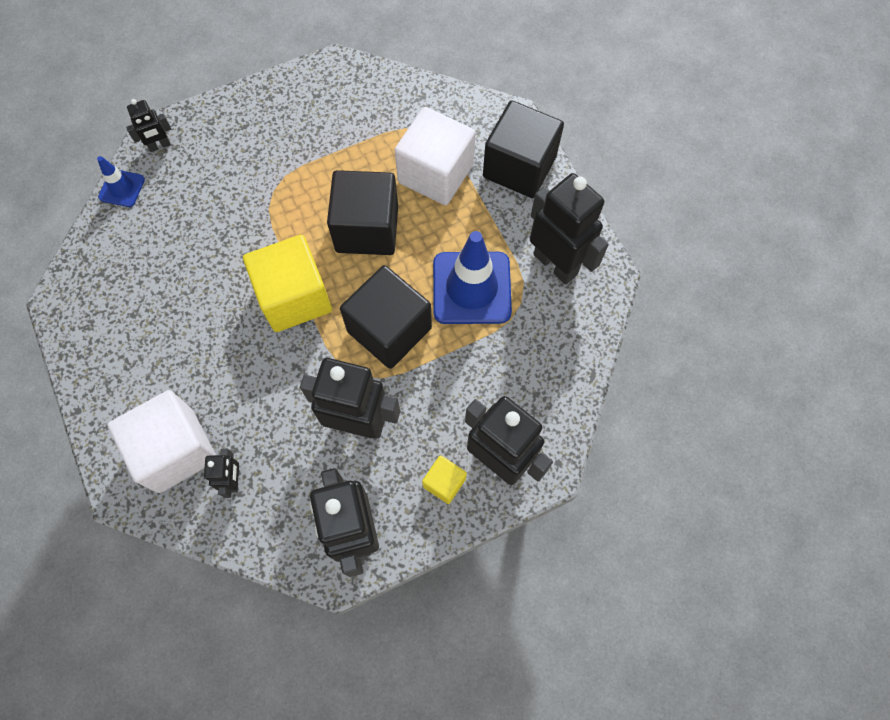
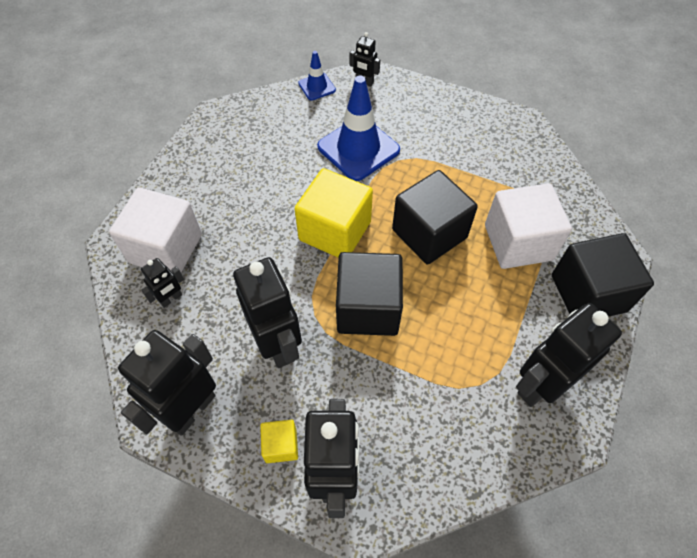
camera: 50 degrees right, 10 degrees down
(471, 288) = (456, 338): blue traffic cone -> blue traffic cone (358, 148)
(555, 264) = (539, 385): black robot -> black robot turned 135 degrees counterclockwise

